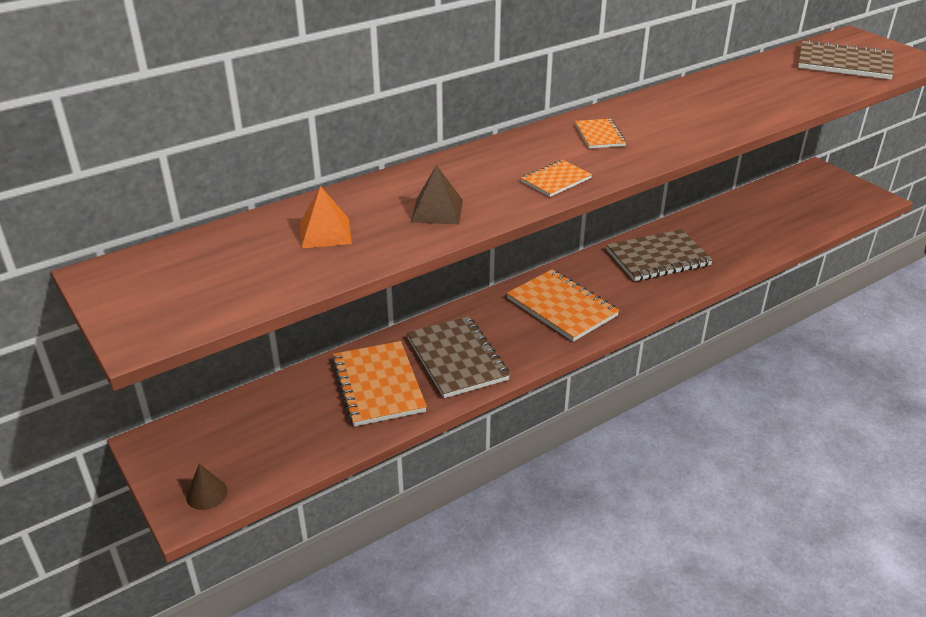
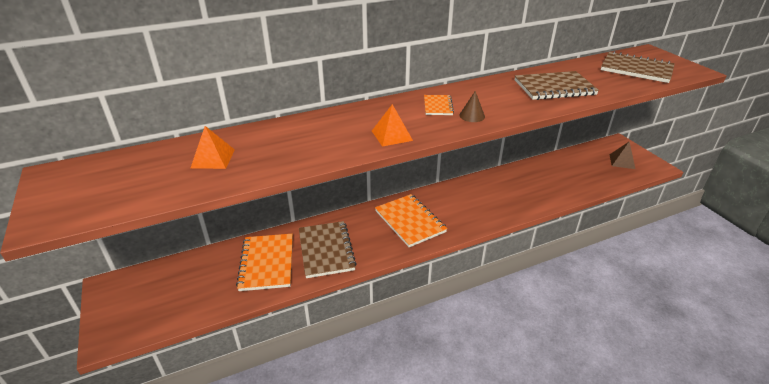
camera: 10 degrees right, 0 degrees up
(206, 494) = (123, 327): brown cone -> brown cone (472, 116)
(437, 210) = (297, 150): brown pyramid -> brown pyramid (622, 161)
(556, 180) = (391, 135): orange notebook -> orange pyramid
(658, 258) = (487, 193): brown notebook -> brown notebook (554, 88)

